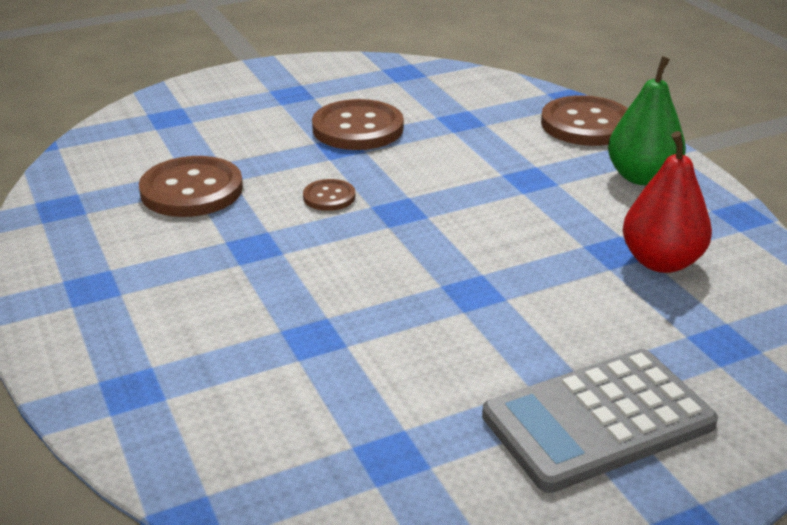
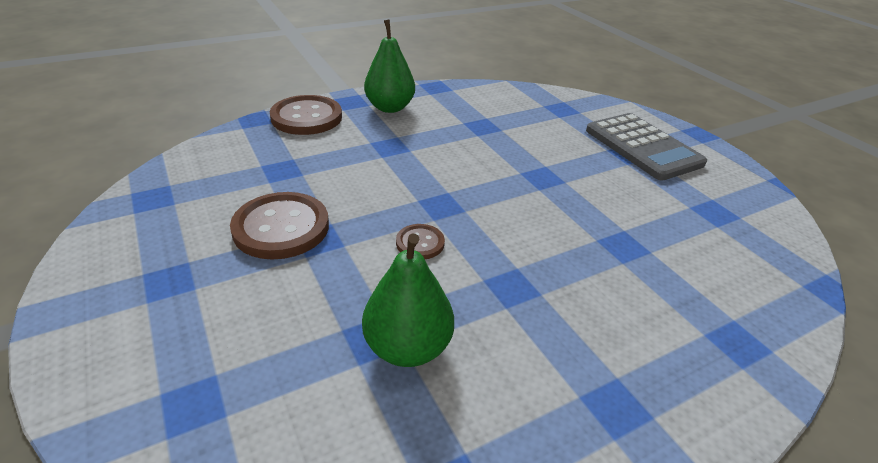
camera: 95 degrees left, 5 degrees up
(192, 190) = (407, 347): brown button -> green pear
(661, 262) = (491, 114): red pear -> none

